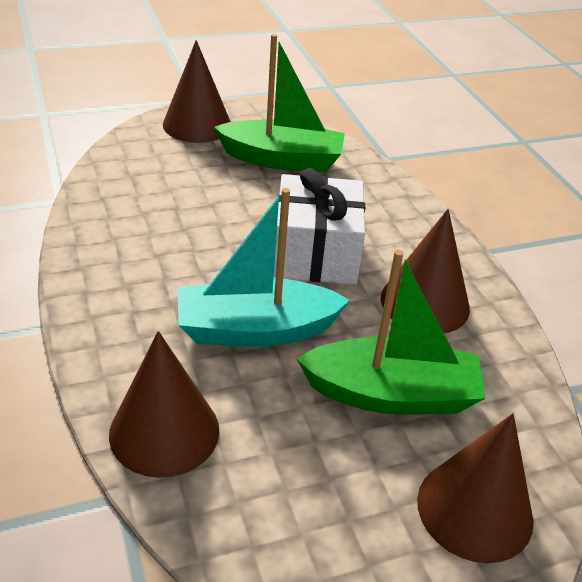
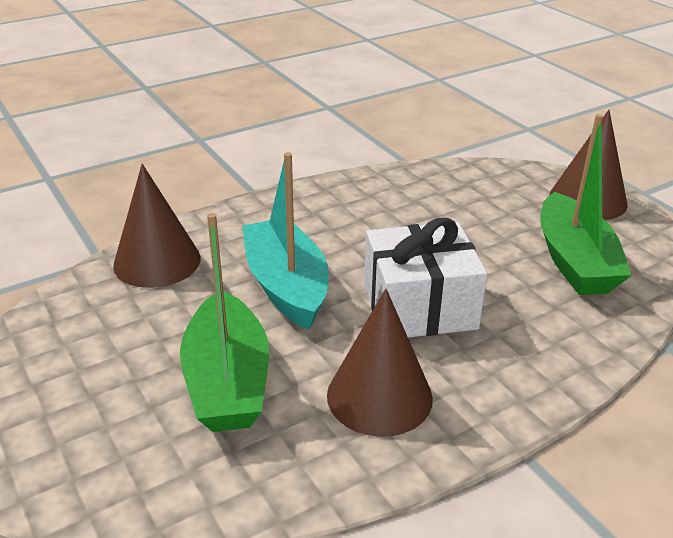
camera: 80 degrees right, 5 degrees down
(474, 509) = (90, 450): brown cone -> none

